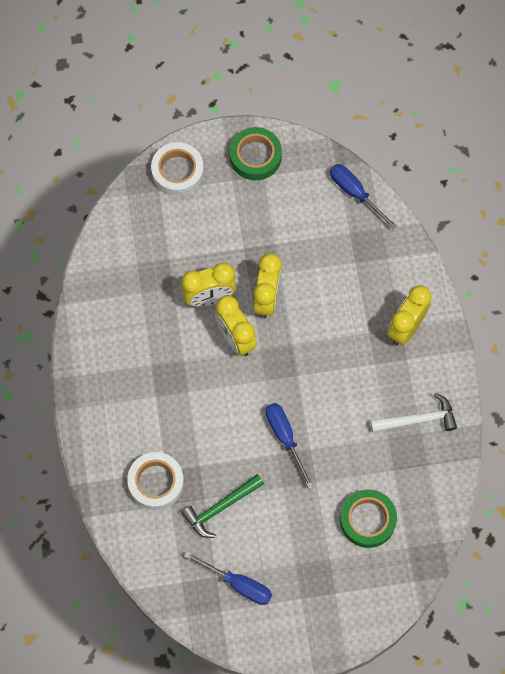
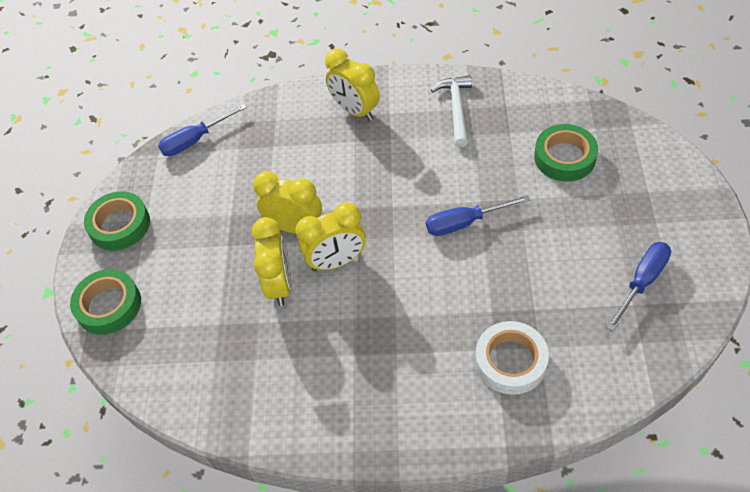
camera: 75 degrees left, 15 degrees down
(177, 171) = (109, 305): white tape -> green tape
(220, 508) = (546, 293): green hammer -> none

